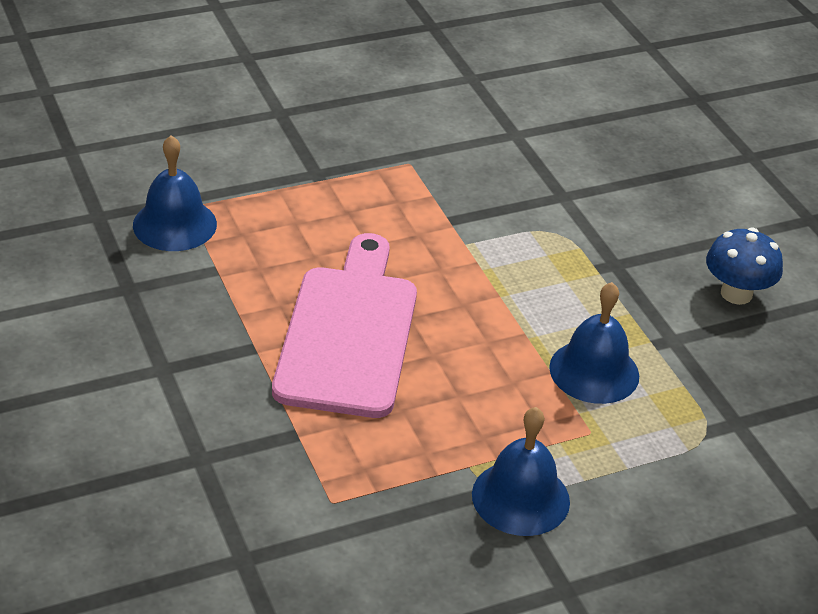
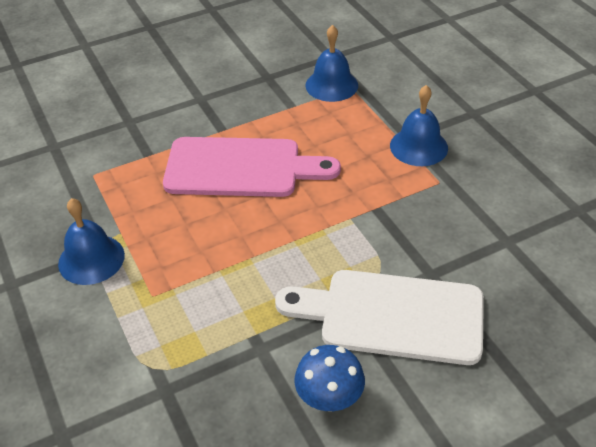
camera: 90 degrees right, 5 degrees up
(594, 371) = (217, 297): blue bell -> blue bell (418, 146)
(624, 233) = (392, 316): none -> white cutting board

